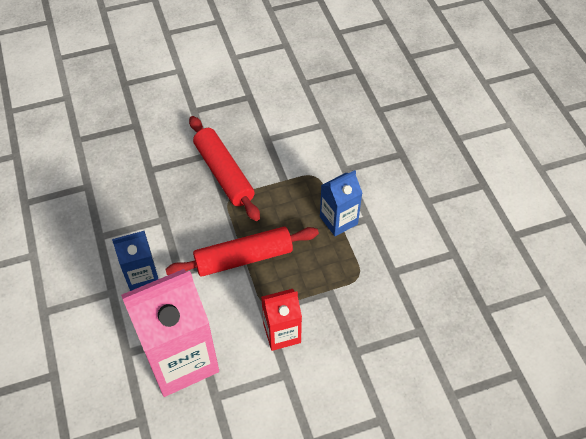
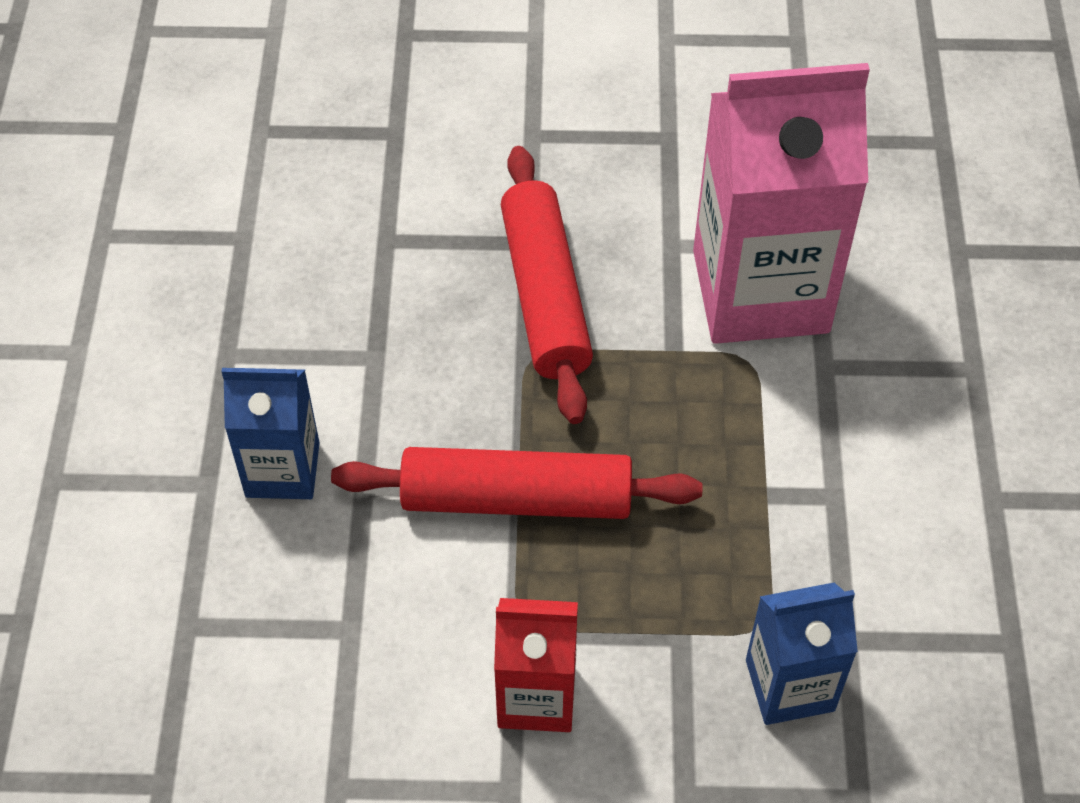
camera: 20 degrees right, 0 degrees up
(181, 359) = (294, 679): pink carton -> pink carton (760, 291)
(338, 220) = (764, 480): blue carton -> blue carton (789, 685)

